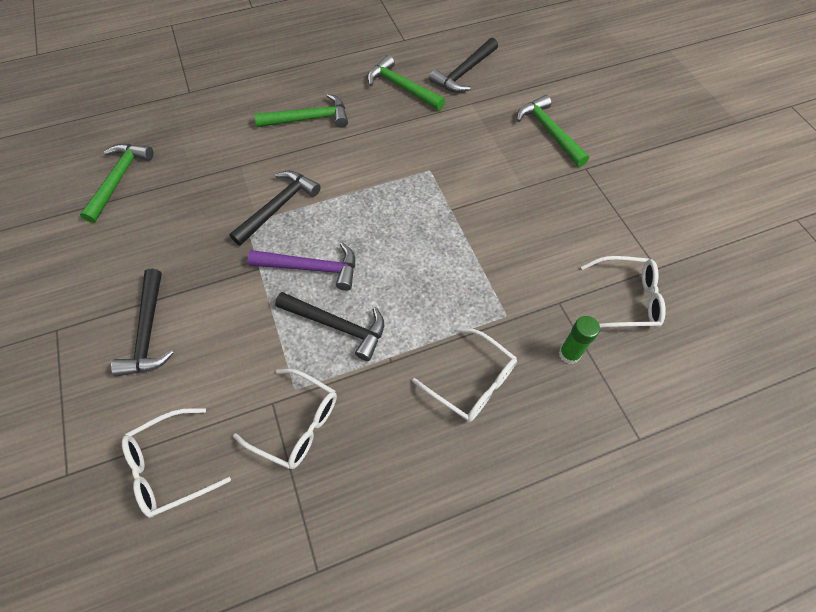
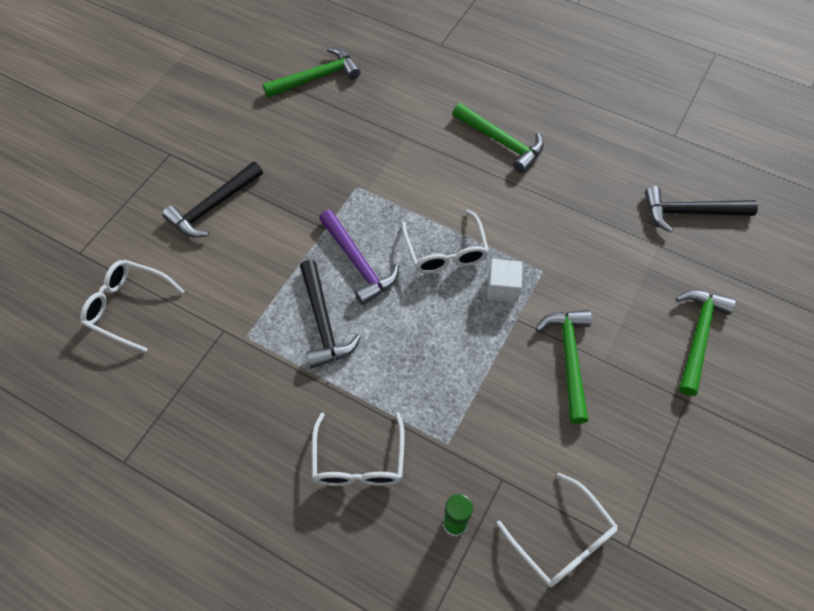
camera: 50 degrees right, 0 degrees up
(278, 207) = (392, 194): black hammer -> none
(297, 424) = (220, 360): white glasses -> white glasses (445, 252)
(402, 87) = (613, 178): green hammer -> green hammer (568, 359)
(420, 200) = (502, 288): none -> white cube

